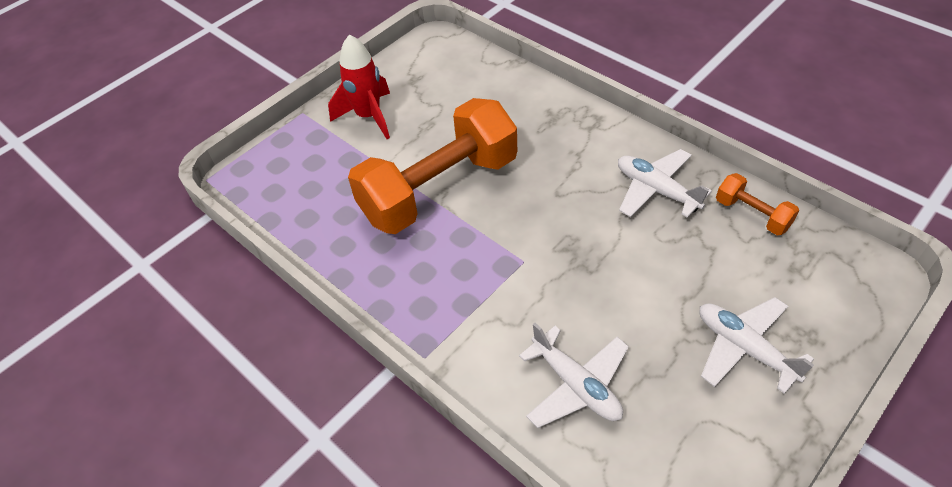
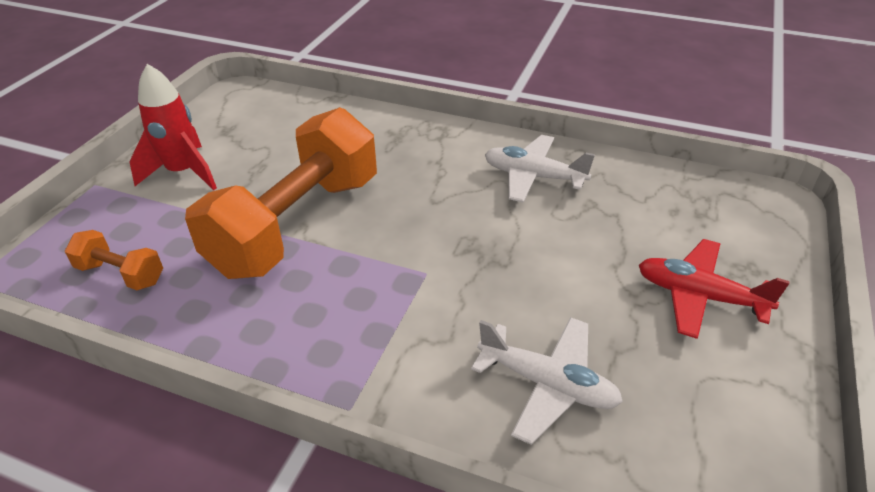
camera: 25 degrees left, 10 degrees down
(744, 348) = (699, 296): white plane -> red plane
(752, 214) = (635, 177): orange dumbbell -> orange dumbbell (121, 274)

